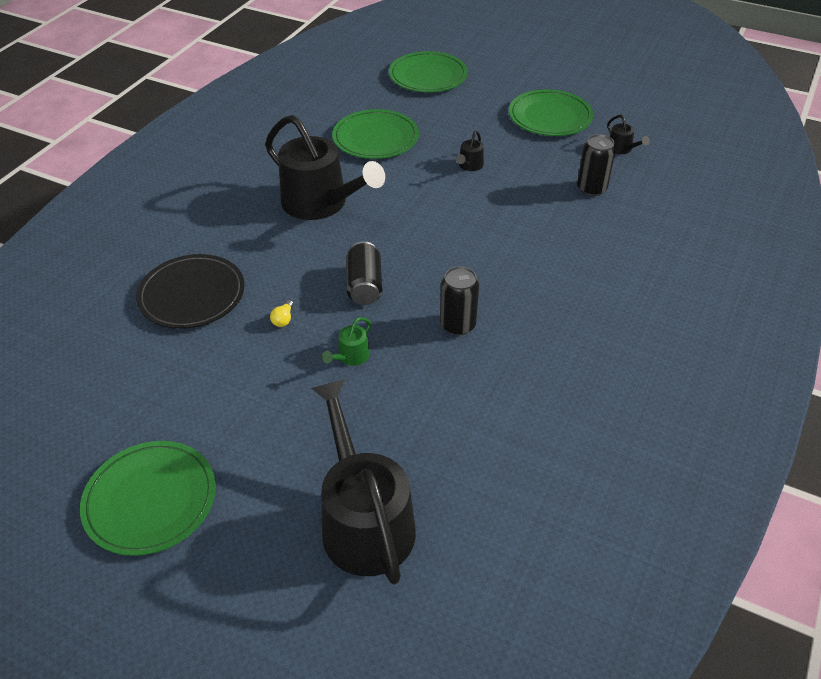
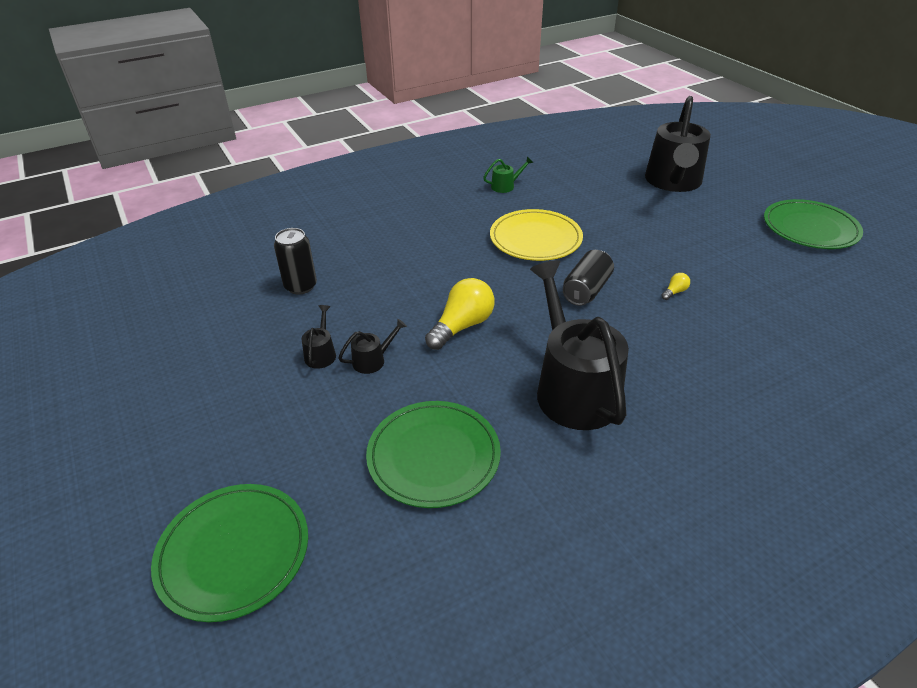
camera: 145 degrees left, 5 degrees down
(192, 295) = (759, 345): black plate -> none
(351, 356) = (632, 249): green watering can -> green watering can (505, 186)
(436, 211) = (462, 326): none -> yellow light bulb
(457, 325) = (535, 239): black can -> yellow plate
(550, 117) = (206, 381): green plate -> none
(622, 149) = (211, 309): black watering can -> black watering can (321, 354)

